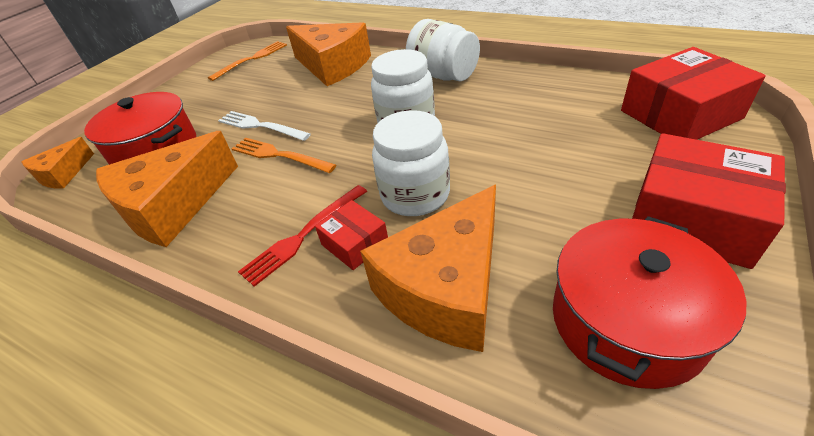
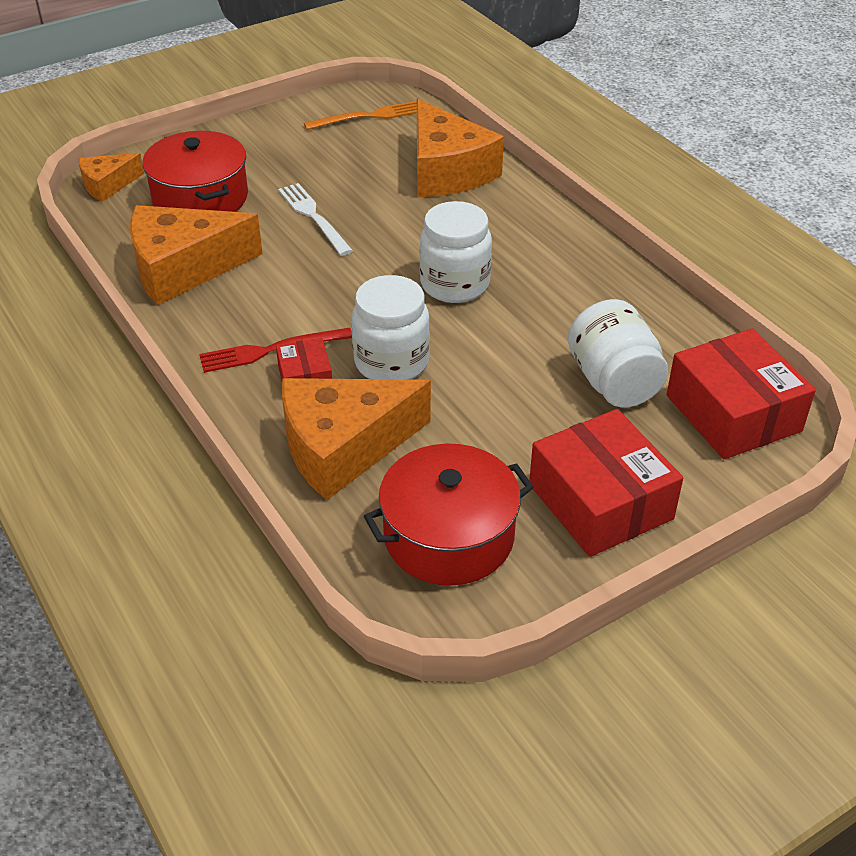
camera: 25 degrees right, 0 degrees up
(279, 155) = (307, 260): orange fork -> none
(443, 75) = (551, 244): white jar -> white jar (613, 382)
(680, 114) = (733, 413): red box -> red box turned 60 degrees clockwise

